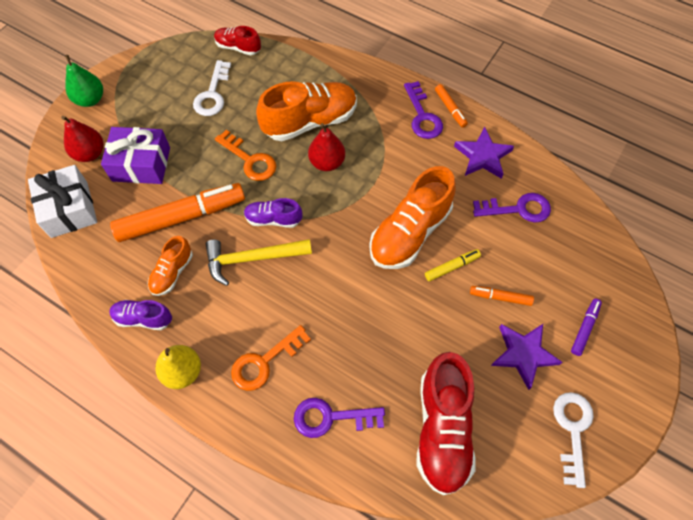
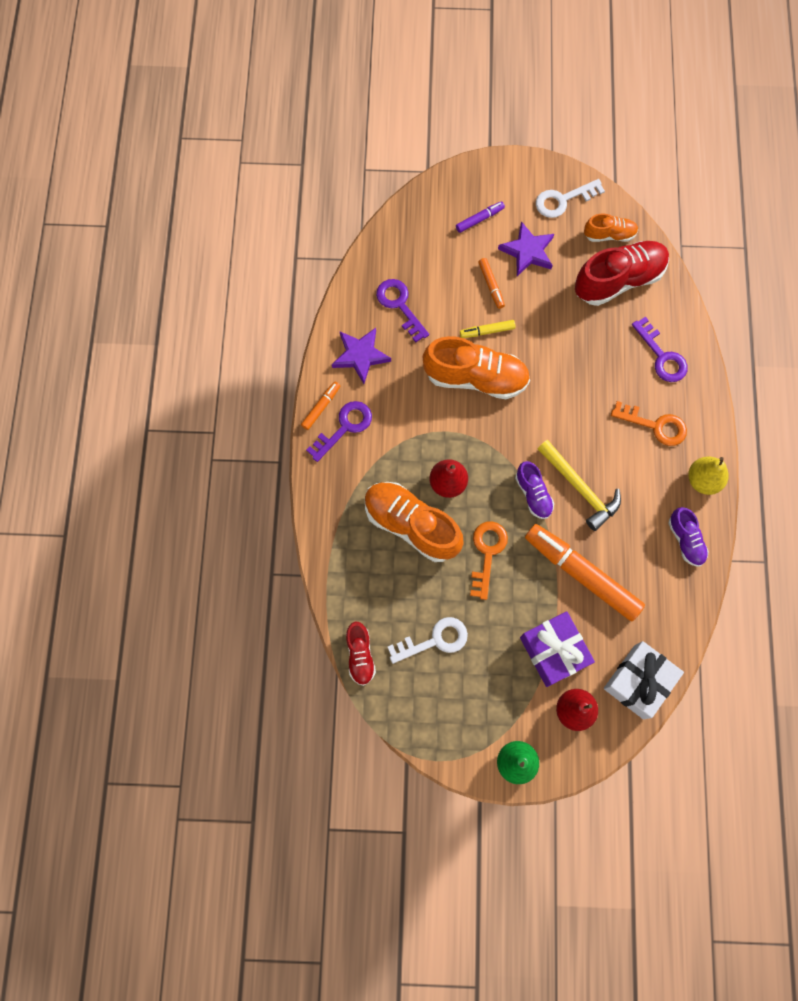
camera: 120 degrees left, 10 degrees up
(172, 272) = (634, 545): orange shoe -> orange shoe (609, 235)
(452, 267) = (487, 331): yellow marker -> yellow marker turned 45 degrees counterclockwise
(584, 328) = (479, 219): purple marker -> purple marker turned 150 degrees clockwise

